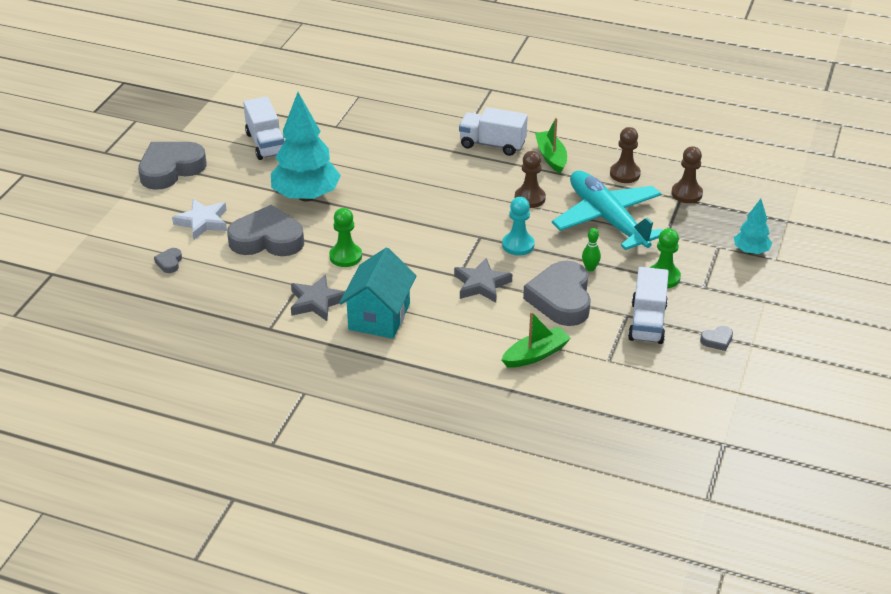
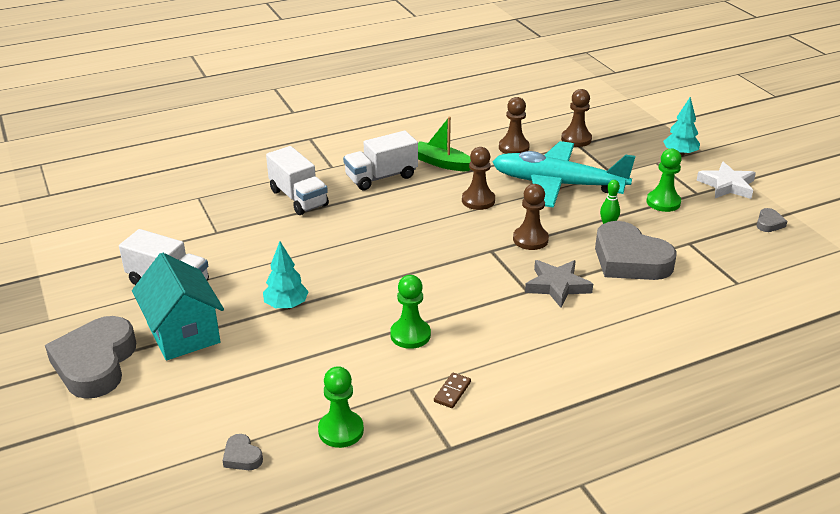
camera: 45 degrees left, 5 degrees down
(202, 222) = (215, 393): white star -> white star (727, 185)
(231, 282) = (341, 430): none -> green pawn
(267, 239) = (311, 367): grey heart -> none
(306, 196) = (286, 306): turquoise tree -> turquoise tree, size x0.51
(317, 302) = (452, 392): grey star -> brown domino
(379, 317) = (526, 367): turquoise house -> turquoise house (183, 333)
(518, 245) = (530, 239): turquoise pawn -> brown pawn
(535, 354) = (688, 313): green boat -> none
(647, 322) = (710, 239): white truck -> white truck (298, 198)

